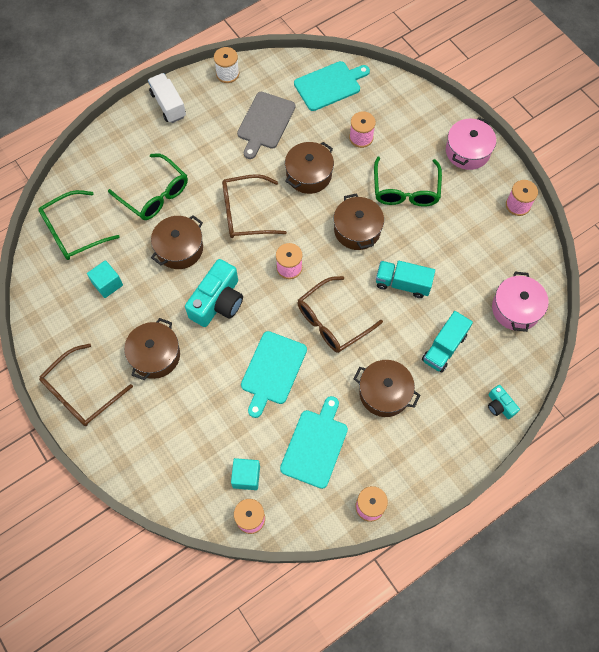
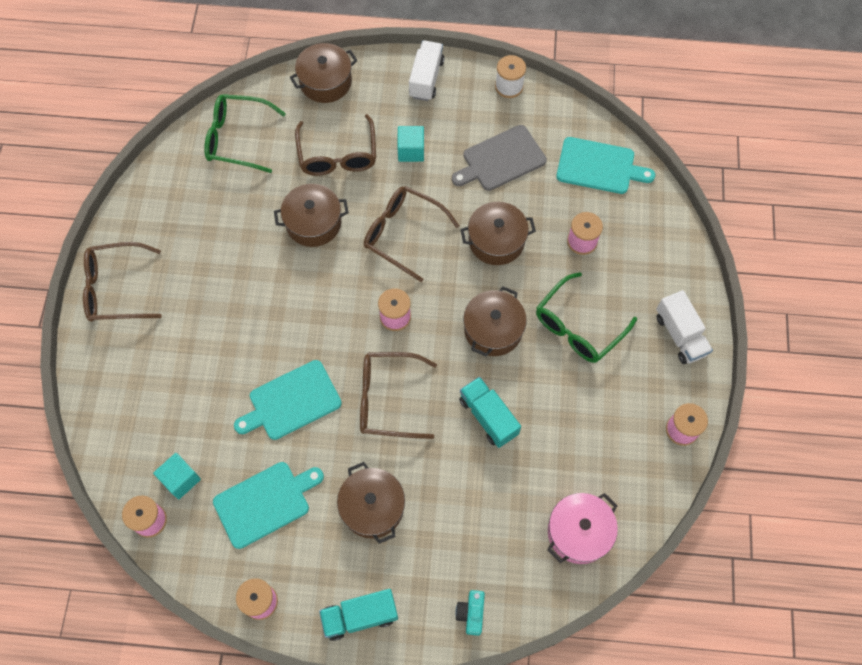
camera: 40 degrees right, 0 degrees up
(107, 284) = (223, 208): turquoise cube -> turquoise cube (411, 151)
(154, 194) = (337, 155): green glasses -> brown glasses
(155, 355) = (205, 305): brown pot -> brown pot (325, 82)
(218, 302) = (302, 299): turquoise camera -> none
(444, 347) = (470, 511): turquoise truck -> turquoise truck (360, 616)
(467, 151) = (680, 335): pink pot -> white truck

